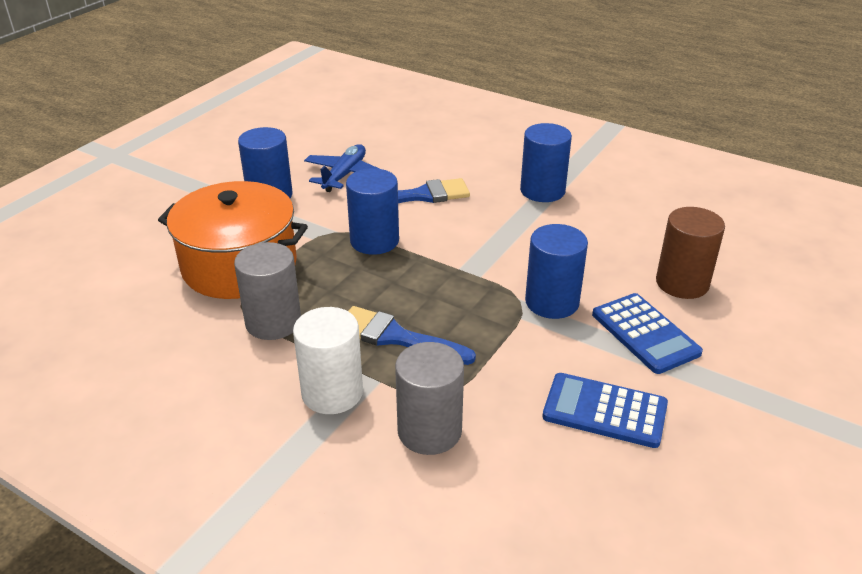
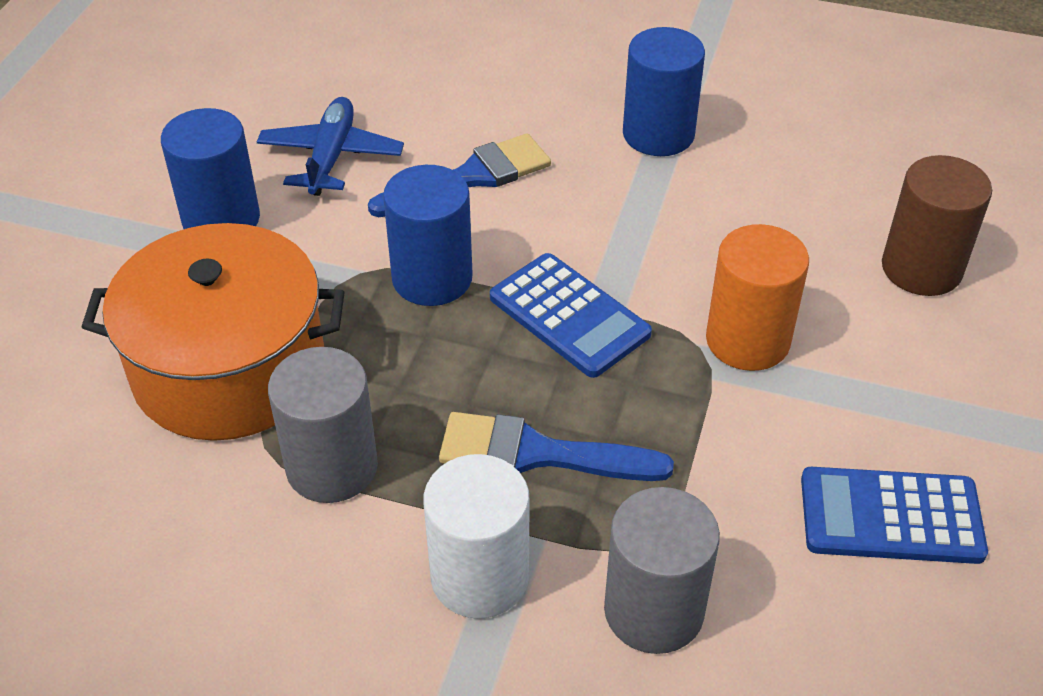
camera: 15 degrees left, 10 degrees up
(552, 302) = (747, 340): blue cylinder -> orange cylinder
(645, 333) = (900, 369): blue calculator -> blue calculator (569, 316)

